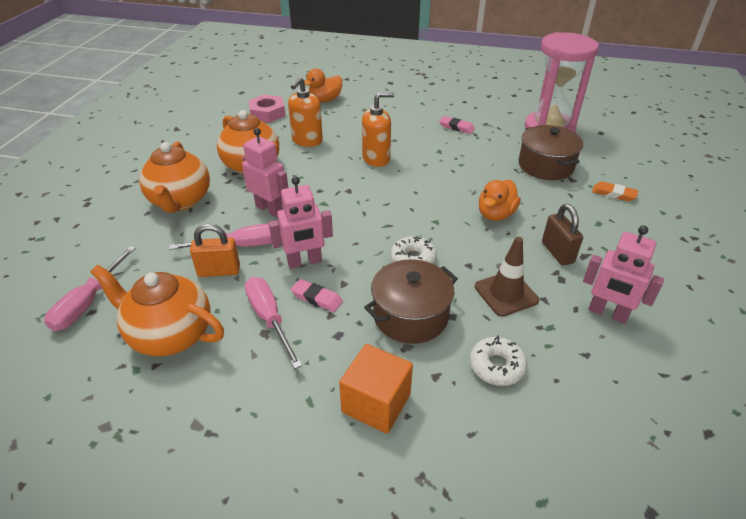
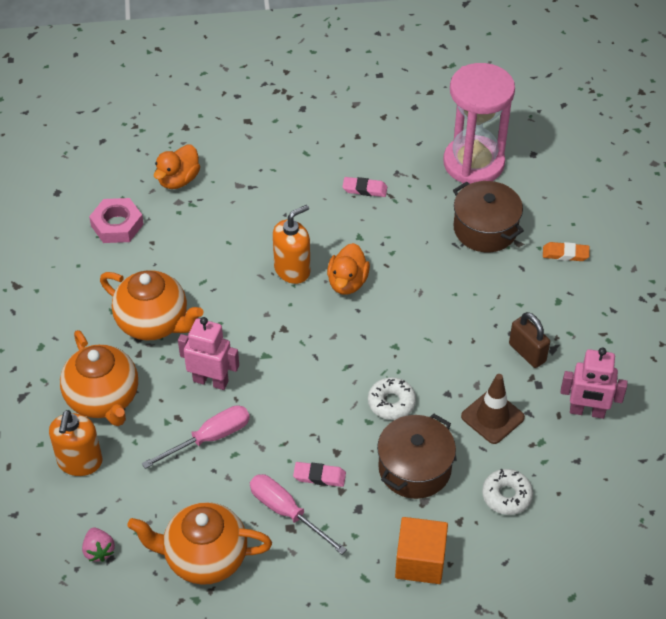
camera: 20 degrees left, 10 degrees up
(88, 302) = (99, 551): pink screwdriver -> pink strawberry
(219, 271) = (205, 475): orange padlock -> none
(304, 262) = (286, 438): pink robot -> none
(307, 141) = (195, 262): orange soap dispenser -> orange soap dispenser (80, 462)
(495, 214) = (453, 319): orange duck -> orange duck (347, 282)

